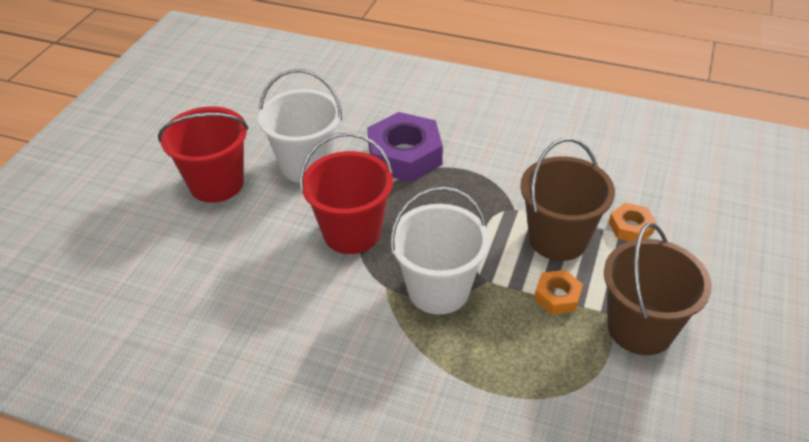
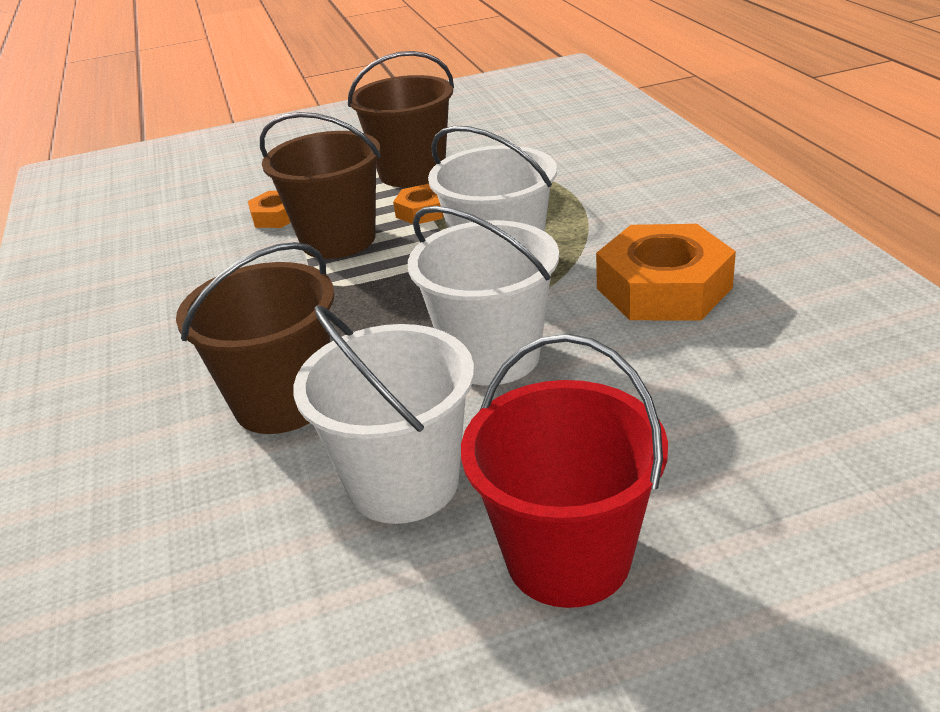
camera: 125 degrees left, 10 degrees down
(321, 338) = (664, 288): none -> orange nut
(352, 232) = (492, 356): red bucket -> white bucket
(405, 155) = (283, 402): purple nut -> brown bucket

